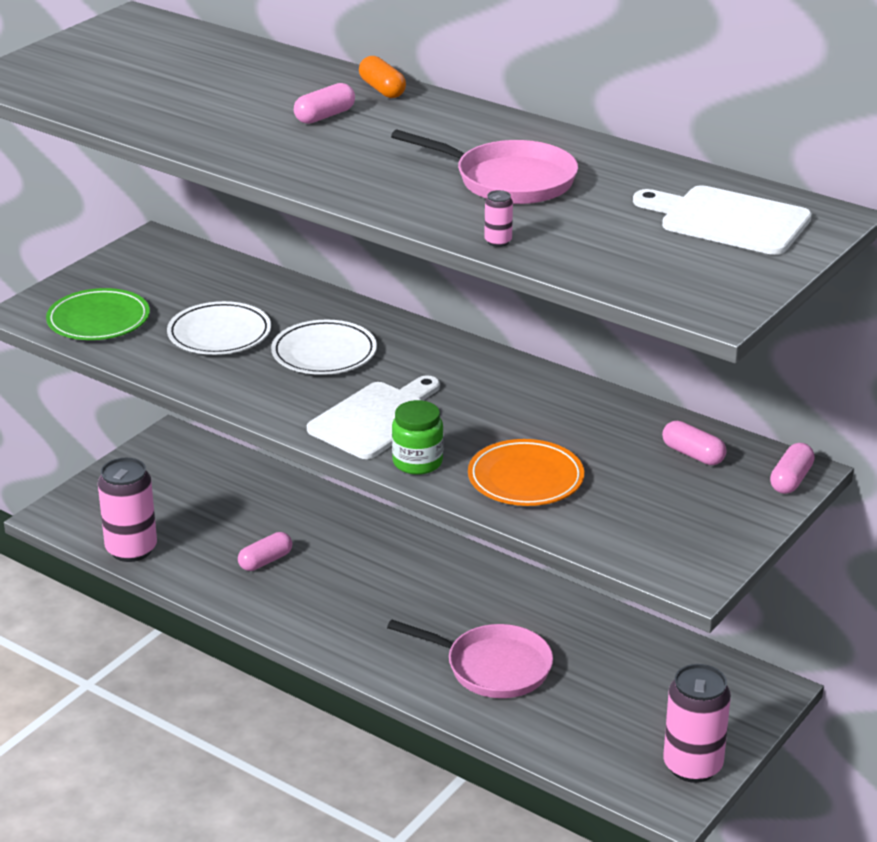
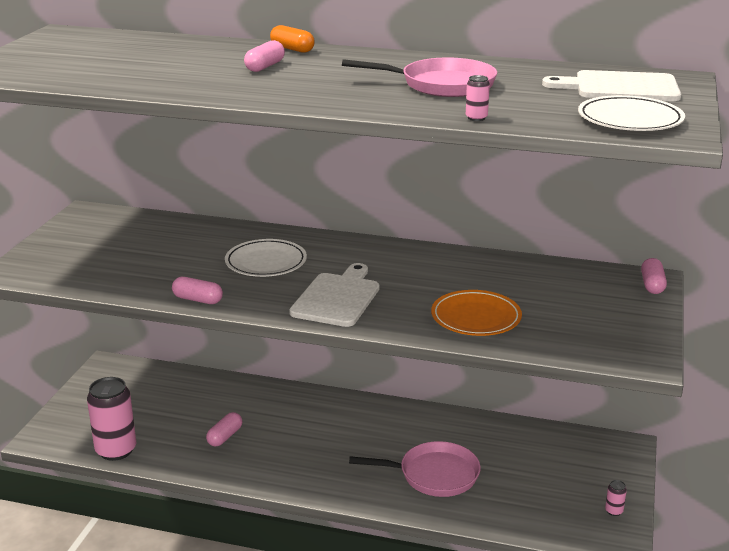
camera: 20 degrees left, 5 degrees down
(98, 320) = (74, 269): green plate -> none
(219, 334) = (177, 263): white plate -> white plate (630, 119)
(417, 462) = (389, 321): green jar -> none
(692, 766) = (614, 511): pink can -> pink can, size x0.40
(693, 454) = (575, 281): pink capsule -> pink capsule (198, 300)

